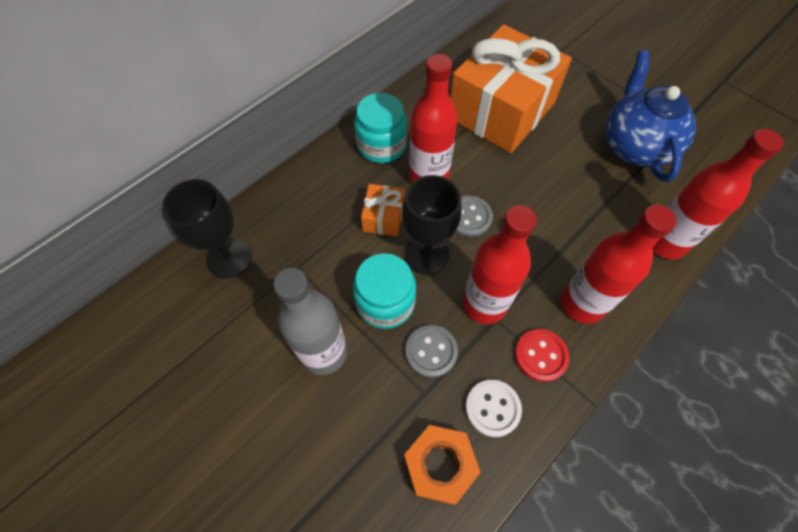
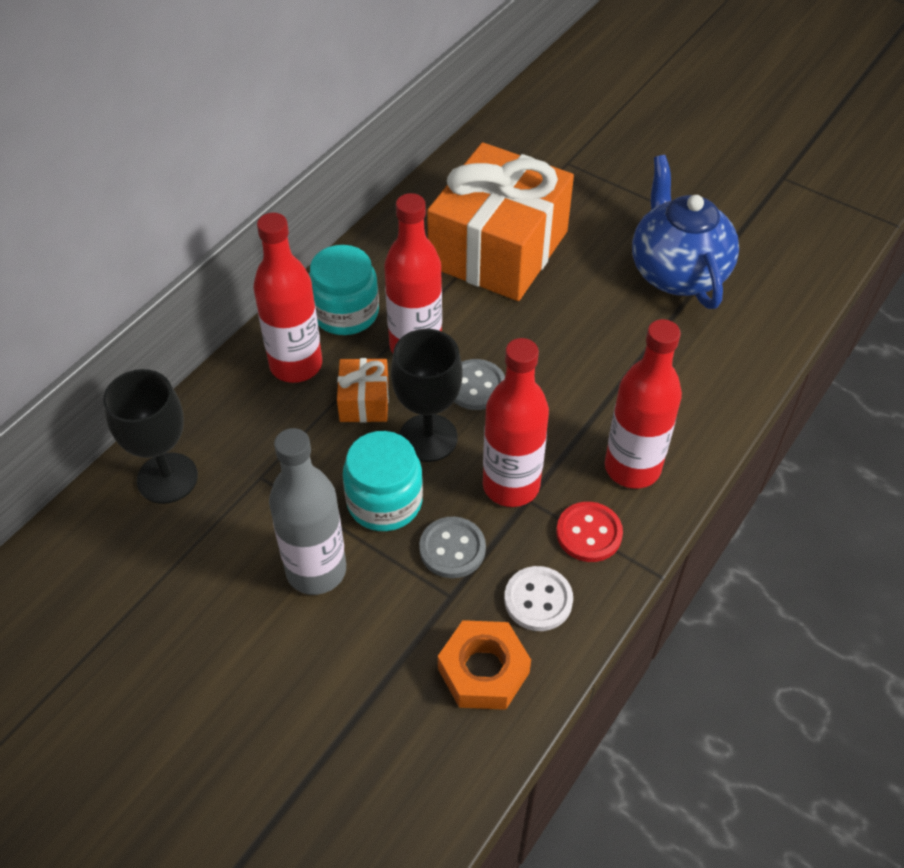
camera: 10 degrees left, 10 degrees down
(664, 242) = (726, 383): red bottle -> red bottle (296, 365)

